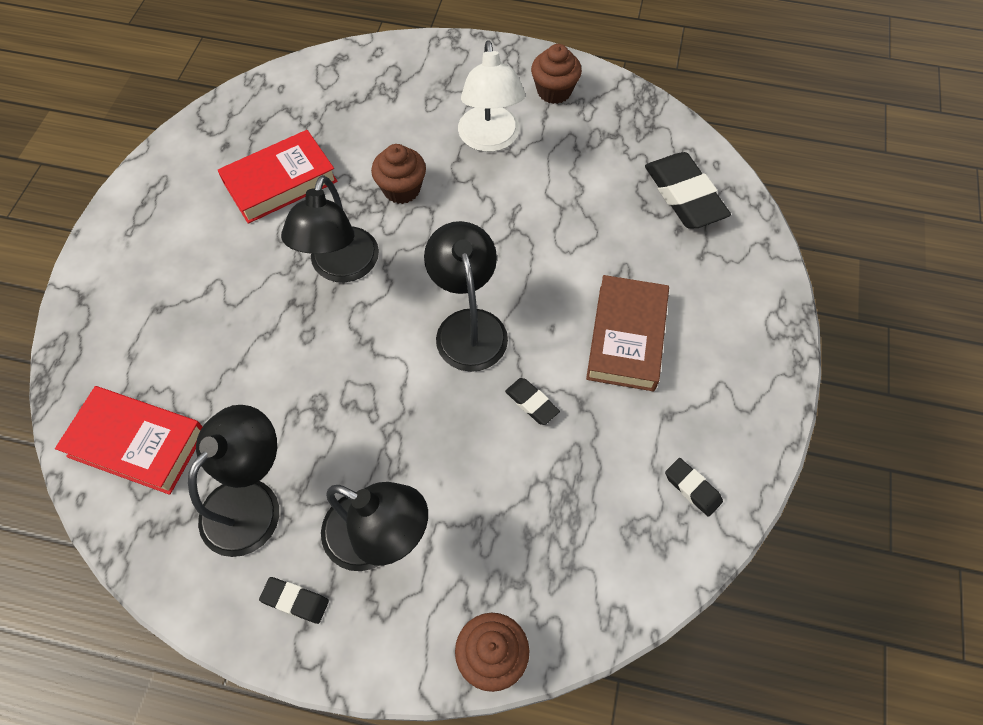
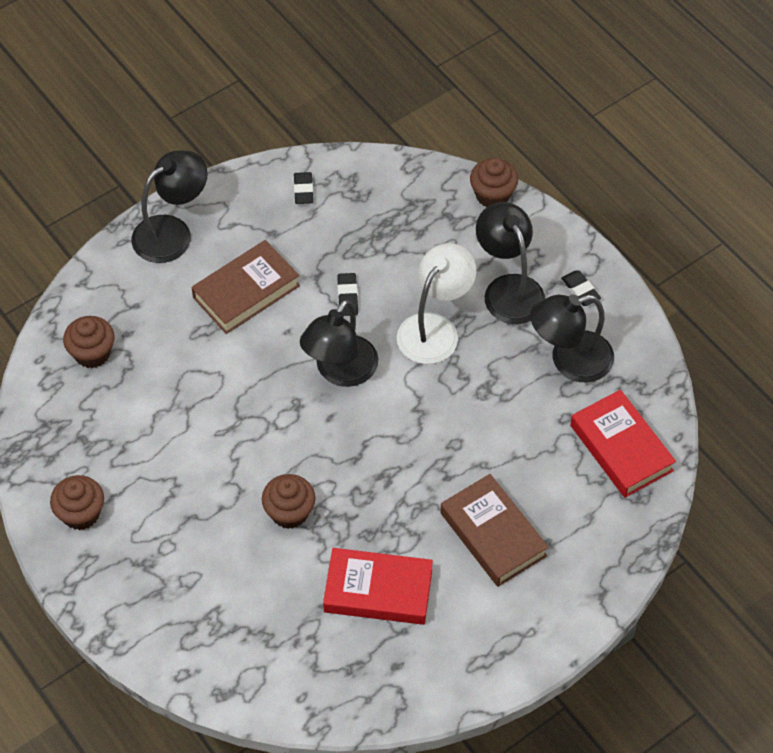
camera: 140 degrees left, 5 degrees down
(214, 282) = (493, 534): none -> brown book
(340, 267) = (391, 479): black lamp -> black lamp (172, 232)
(490, 140) = (179, 506): white lamp -> white lamp (435, 329)
(684, 195) = (92, 353): black eraser -> brown cupcake

